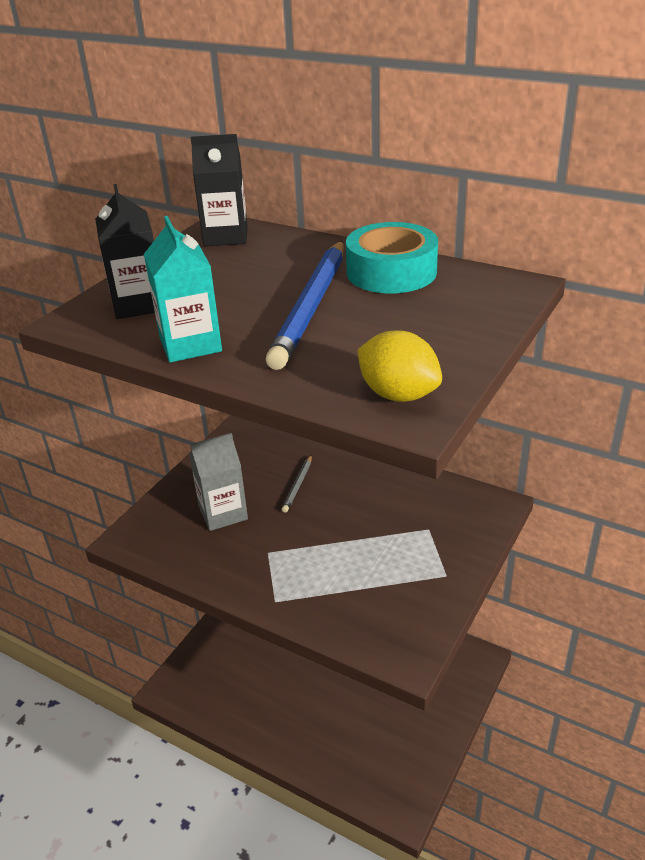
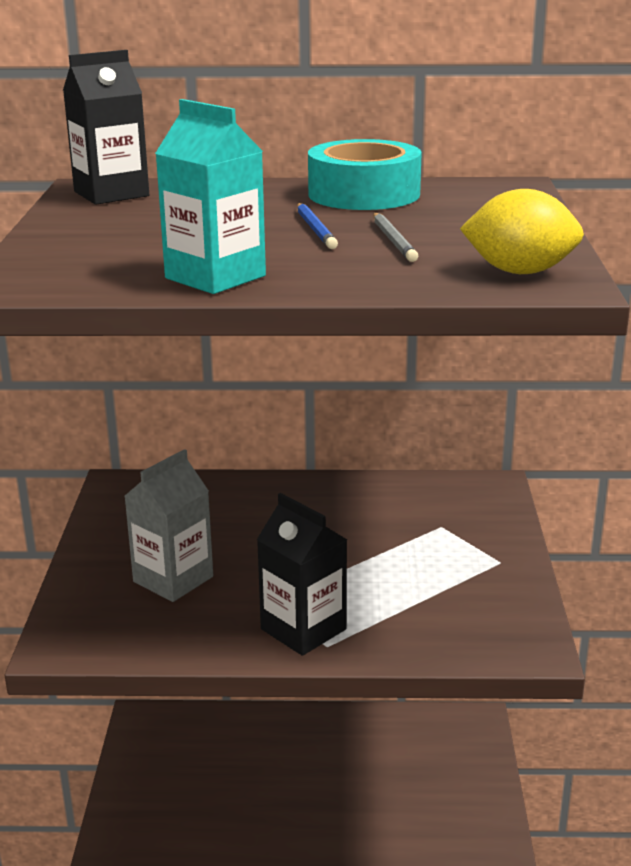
camera: 30 degrees left, 10 degrees down
(139, 304) = (87, 258): black carton -> black carton (303, 629)
(298, 485) = (246, 526): grey pencil -> grey pencil (393, 240)
(311, 306) = (315, 229): blue pencil -> blue pencil, size x0.44

